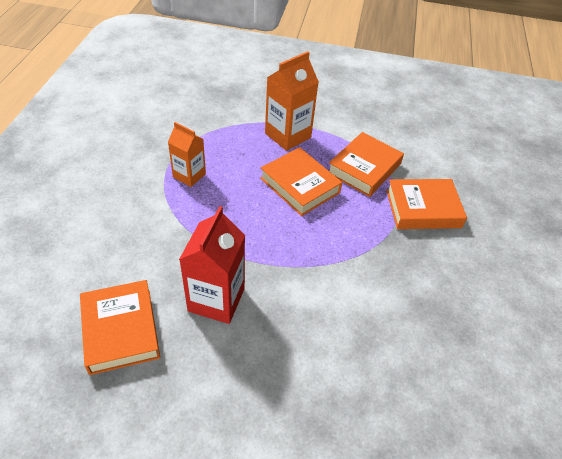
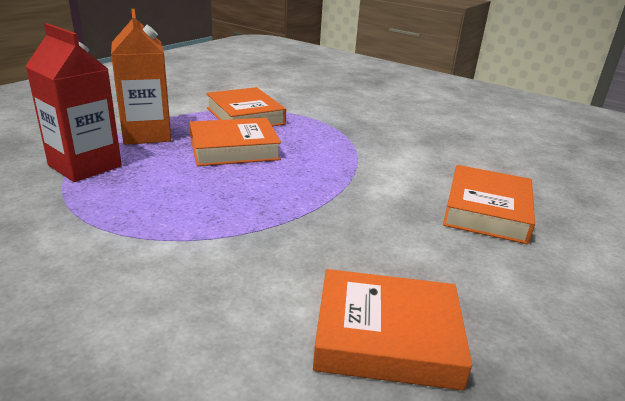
camera: 65 degrees left, 20 degrees down
(189, 175) = (132, 210): orange carton -> none
(216, 299) = (370, 241): red carton -> red carton (85, 166)
(423, 208) = (320, 110): orange book -> orange book (486, 211)

